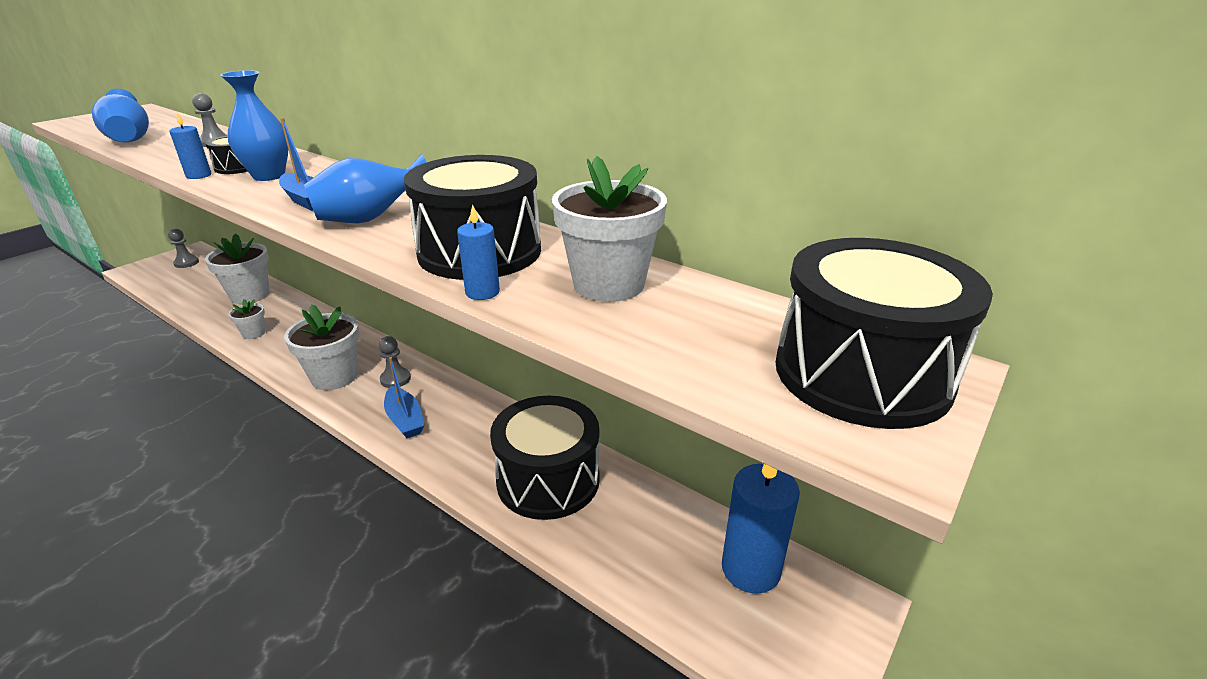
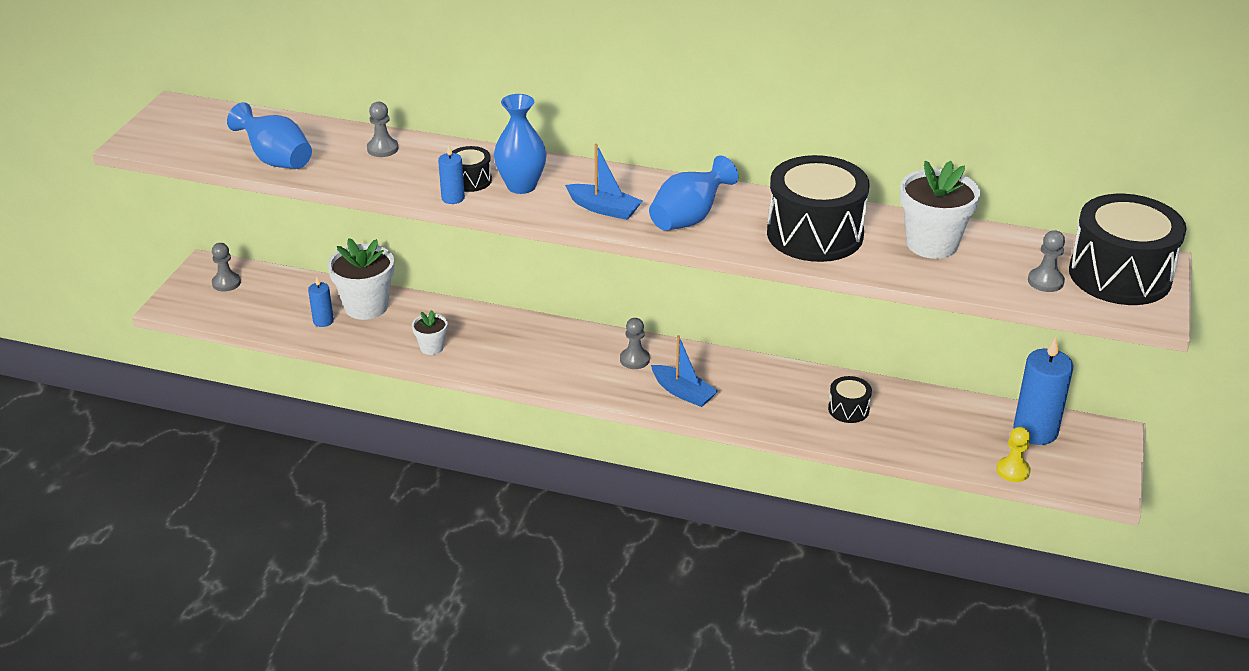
camera: 20 degrees left, 5 degrees up
(334, 377) = (573, 371): white flower pot -> none
(482, 292) = (857, 268): blue candle -> blue candle (323, 321)
(548, 480) = (848, 409): black drum -> black drum, size x0.46
(688, 621) = (1013, 471): none -> yellow pawn
(729, 358) = (1045, 281): none -> grey pawn

